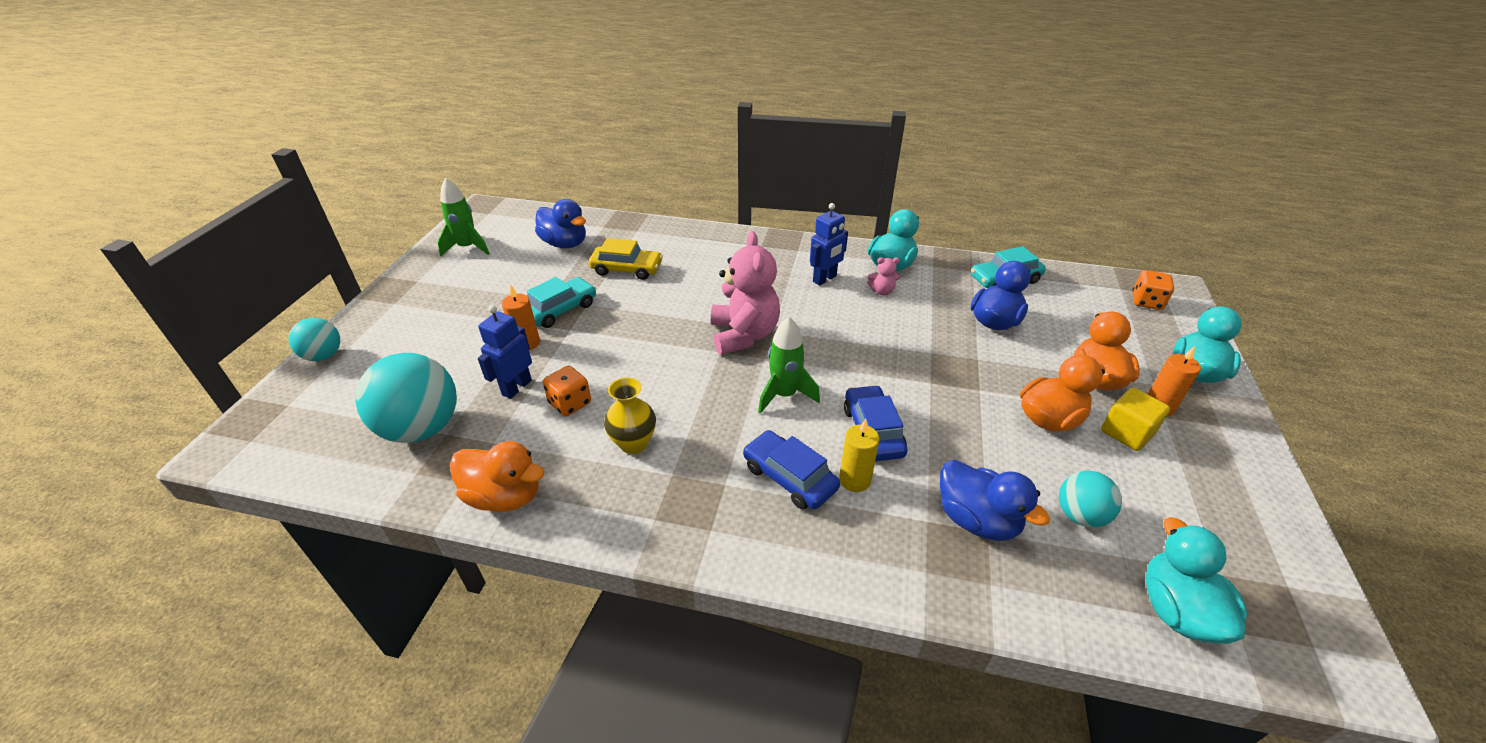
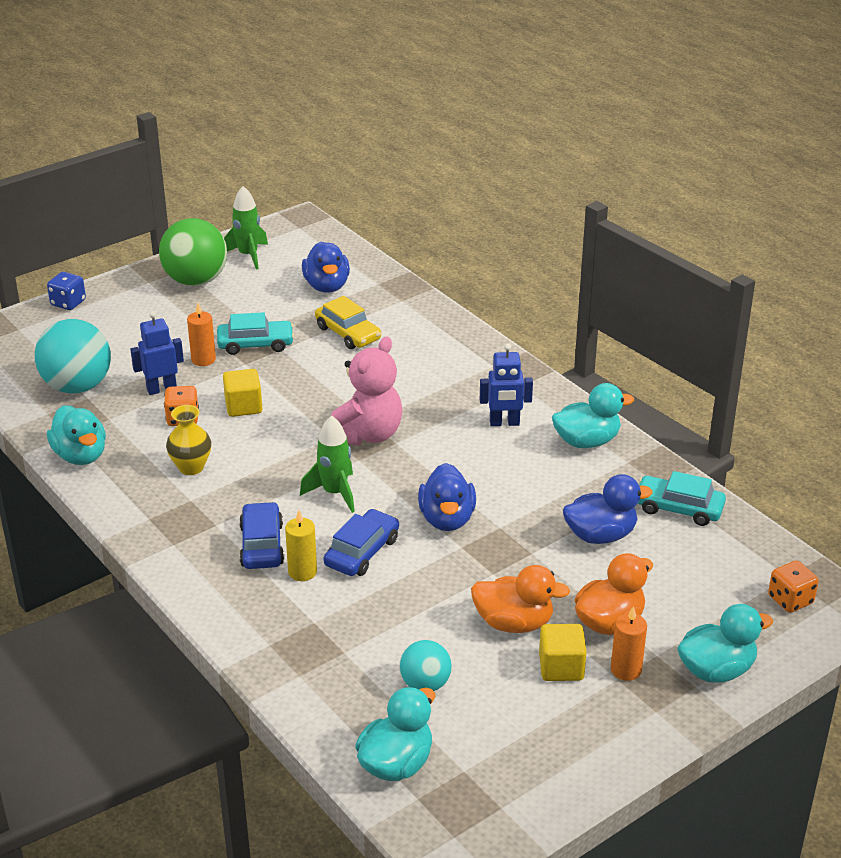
camera: 40 degrees right, 5 degrees down
(324, 356) = (68, 303): turquoise ball -> blue dice
(441, 284) = (196, 280): none -> green ball
(505, 496) = (81, 455): orange duck -> turquoise duck
(613, 364) = (243, 406): none -> yellow cube
(882, 291) = (539, 459): pink teddy bear -> none
(976, 520) = (347, 642): blue duck -> blue duck (447, 519)

